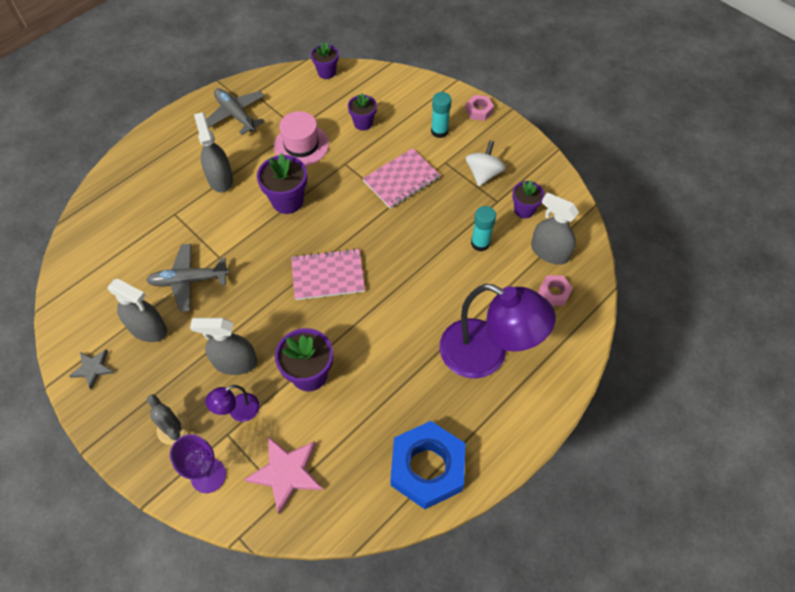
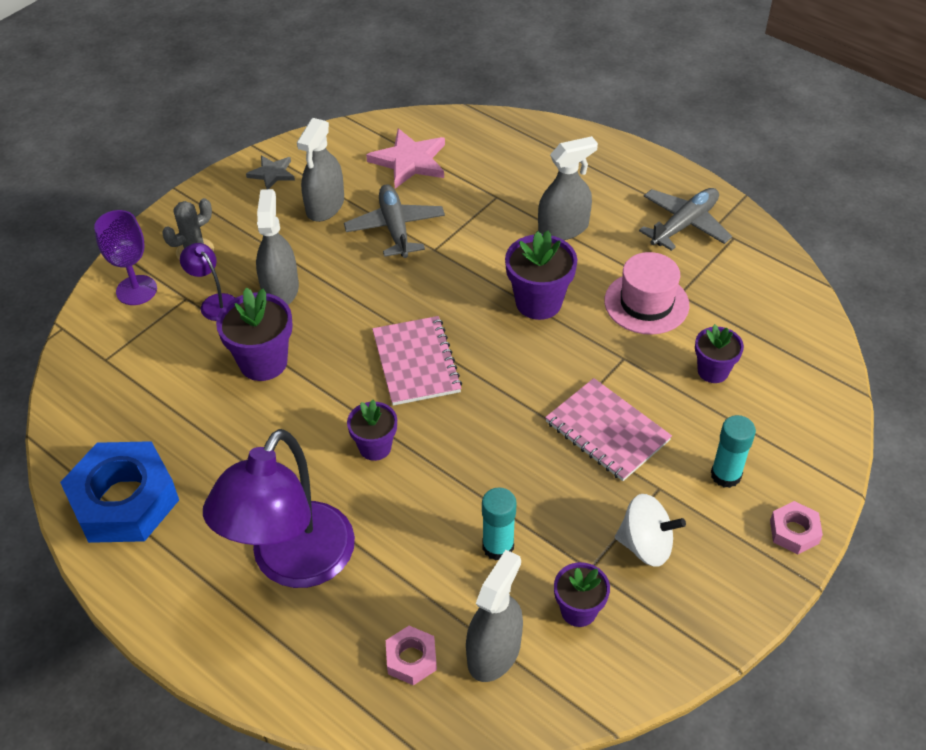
camera: 85 degrees right, 10 degrees down
(286, 473) = (132, 358): pink star -> pink star (409, 161)
(326, 72) = (809, 313): purple flower pot -> purple flower pot (375, 447)

